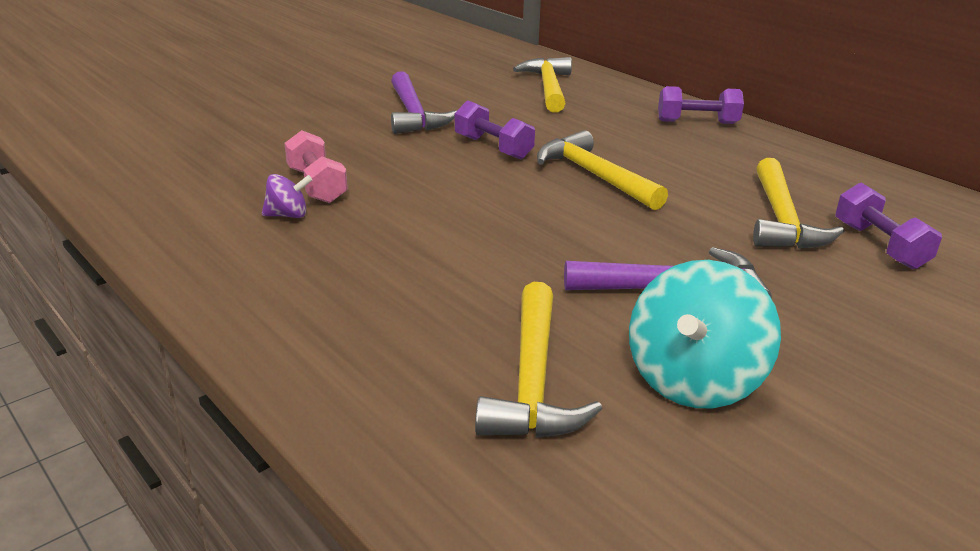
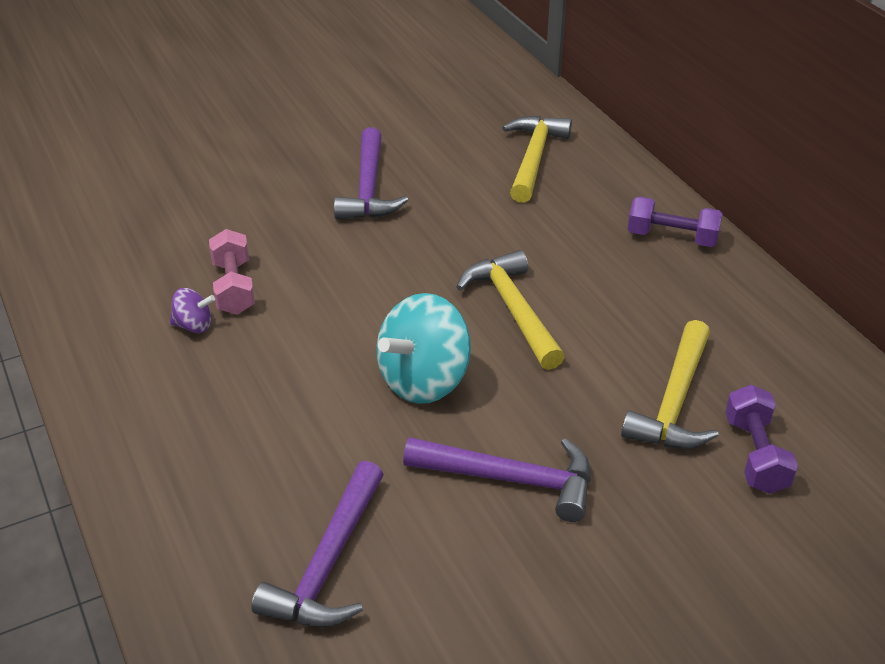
camera: 15 degrees right, 10 degrees up
(493, 147) = (428, 252): purple dumbbell -> none
(532, 381) = (328, 564): yellow hammer -> purple hammer
(693, 381) = (467, 590): turquoise spinning top -> turquoise spinning top (424, 381)

